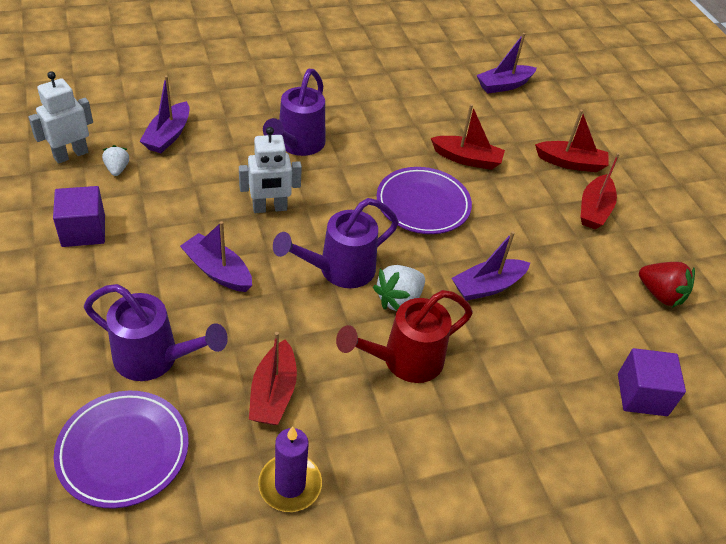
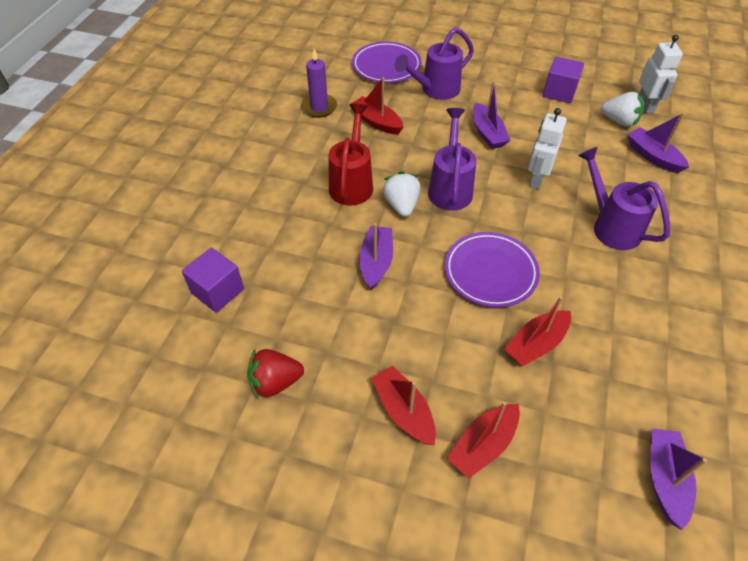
camera: 130 degrees right, 5 degrees up
(117, 169) = (619, 121): white strawberry -> white strawberry, size x1.62
(218, 271) = (487, 133): purple boat -> purple boat turned 90 degrees clockwise

